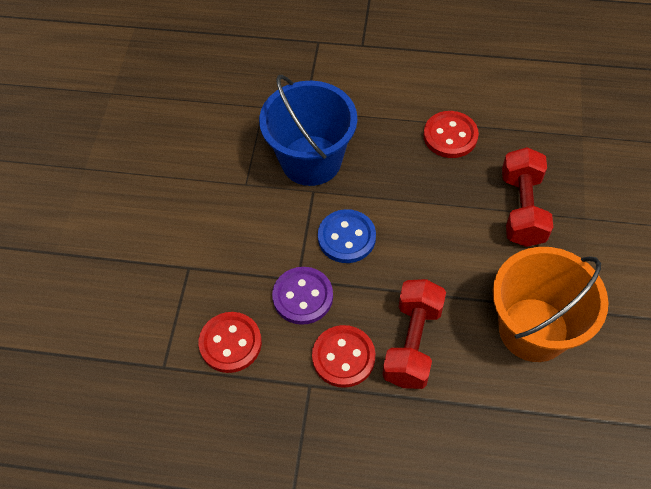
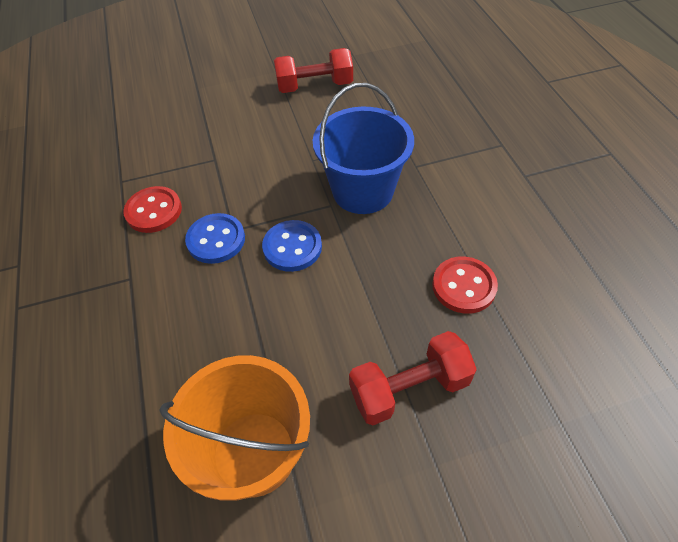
camera: 65 degrees right, 5 degrees down
(303, 296) = (216, 240): purple button -> blue button
(343, 357) = (165, 292): red button -> none
(412, 343) = (197, 341): red dumbbell -> red dumbbell (315, 86)

